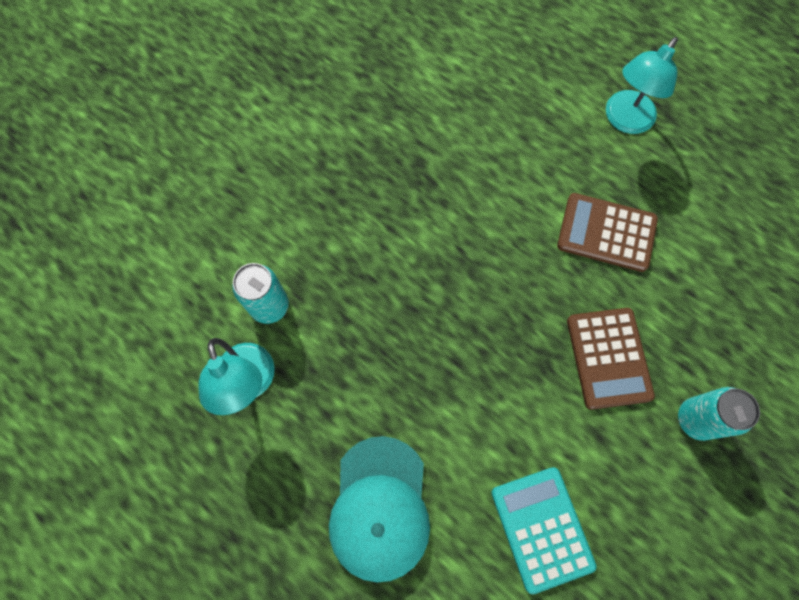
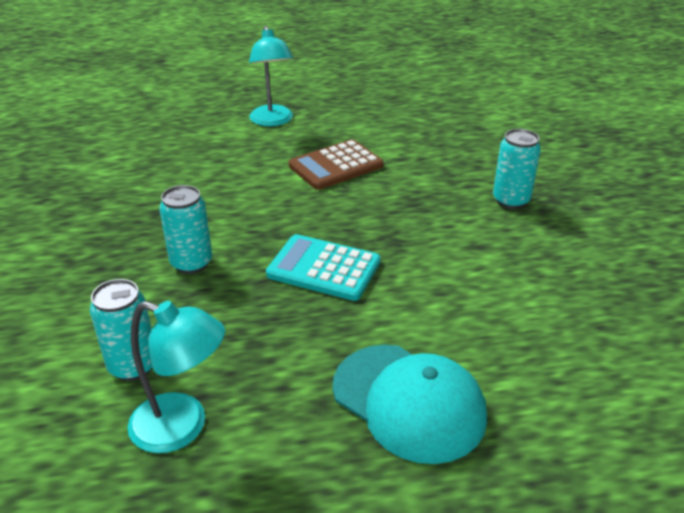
camera: 50 degrees left, 35 degrees down
(388, 244) = (191, 263): none -> turquoise can
(542, 528) = (522, 313): turquoise calculator -> turquoise calculator (324, 268)
(608, 358) = (425, 211): brown calculator -> none

